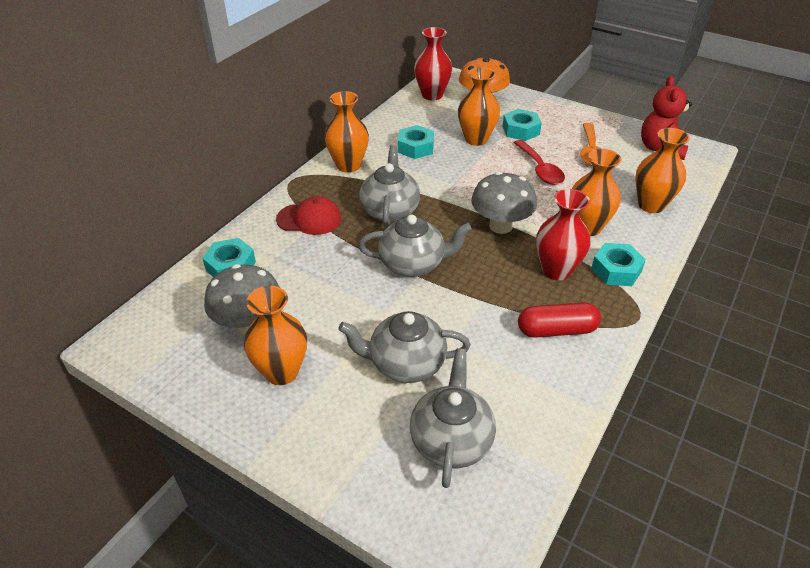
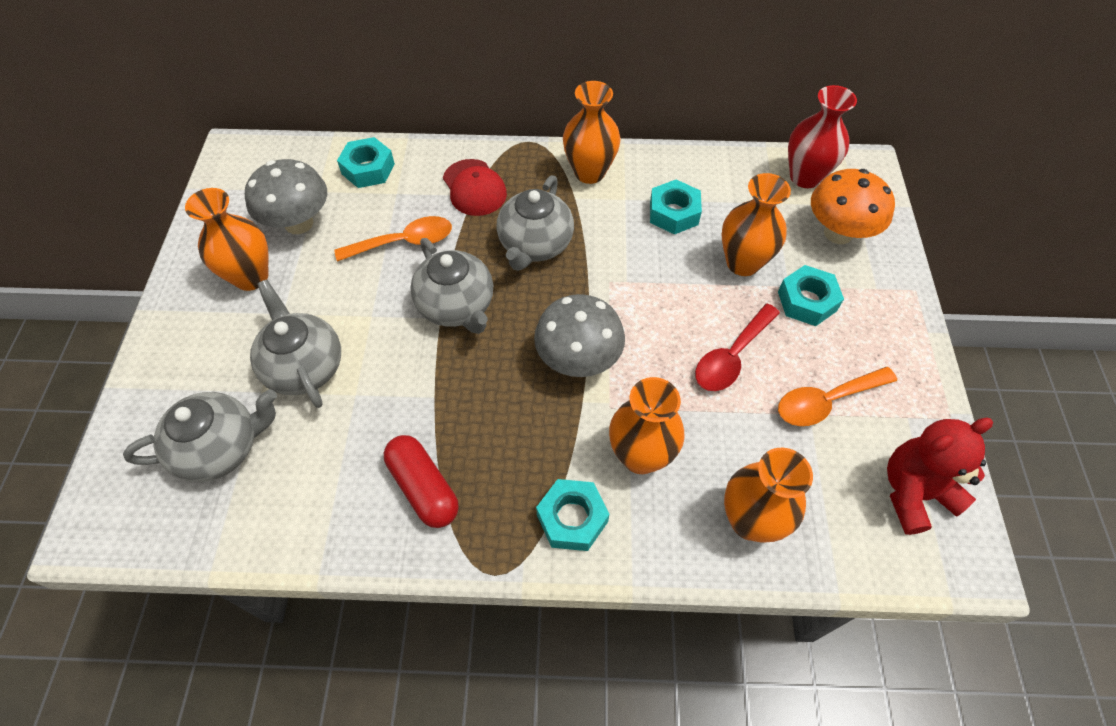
camera: 60 degrees right, 15 degrees up
(328, 271) = (404, 242): none -> orange spoon
(390, 210) = (535, 245): grey teapot -> grey teapot turned 135 degrees clockwise
(556, 270) = (530, 450): red vase -> none

